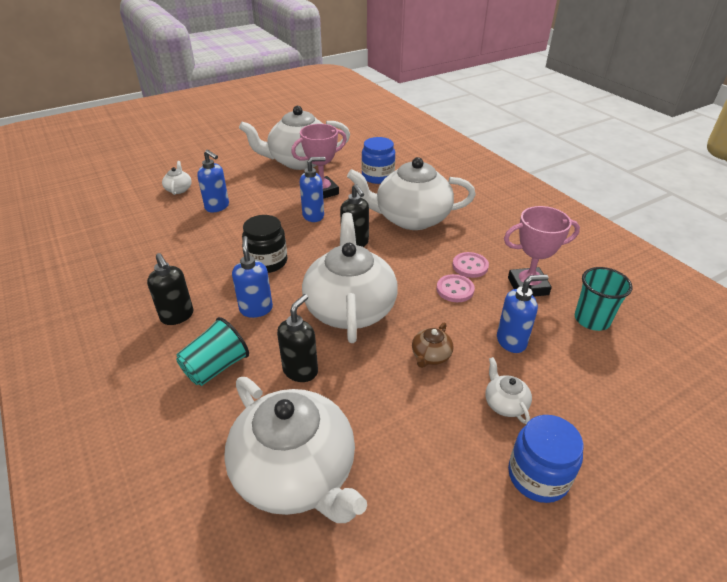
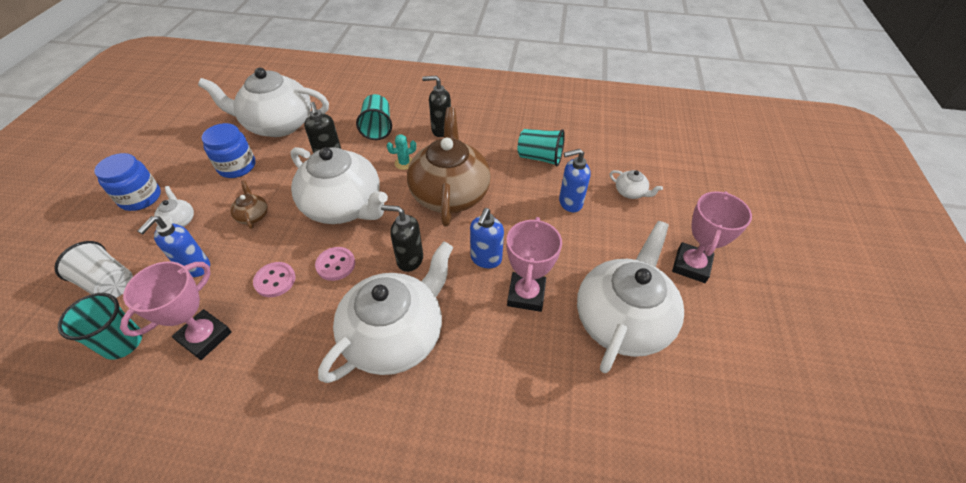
camera: 130 degrees right, 10 degrees up
(171, 240) = (540, 158): none -> turquoise cup
(232, 154) = (691, 265): none -> pink trophy
(256, 309) = (404, 163): blue soap dispenser -> turquoise cactus
(267, 262) = (450, 193): black jar -> brown teapot
(378, 176) = (511, 376): blue jar -> blue jar (237, 166)
(470, 266) = (279, 318): pink button -> pink button (335, 264)
(505, 403) = (179, 221): white teapot -> white teapot turned 135 degrees counterclockwise
(596, 379) = (109, 283): none -> white cup

